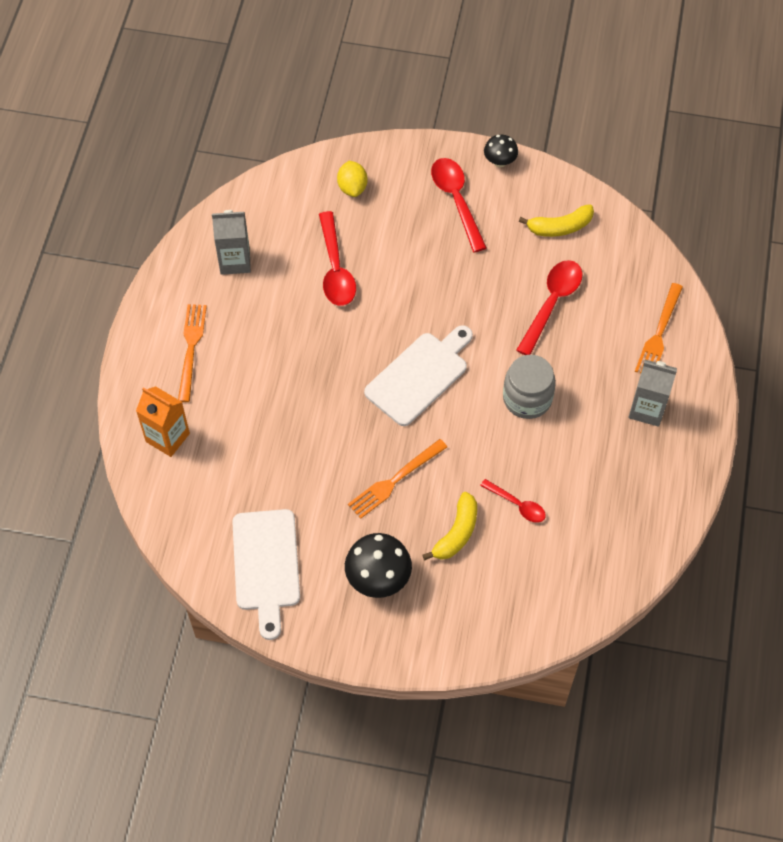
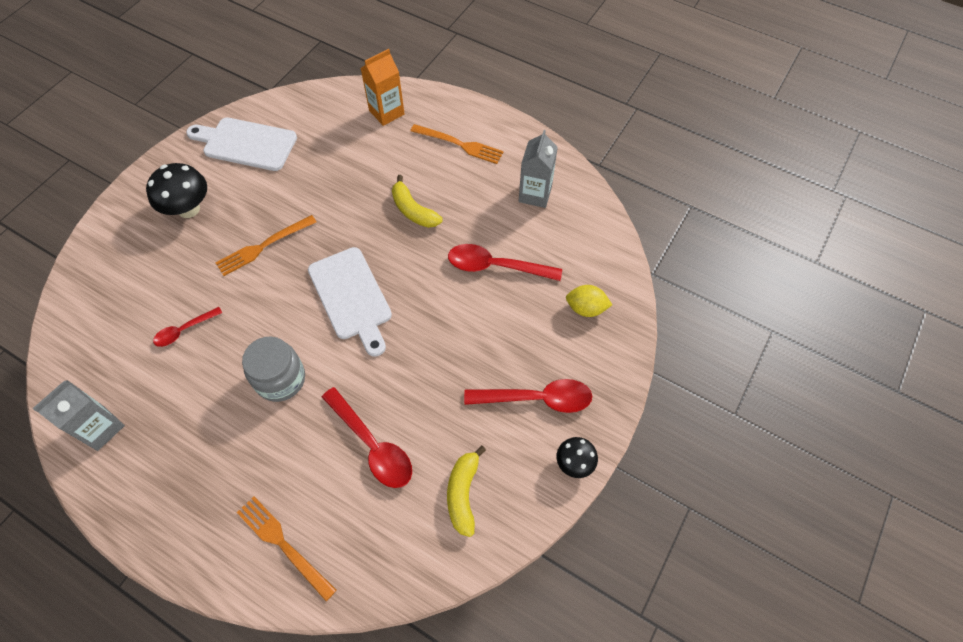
camera: 110 degrees right, 0 degrees up
(395, 480) = (263, 246): orange fork -> orange fork turned 105 degrees counterclockwise
(456, 533) = (190, 275): yellow banana -> yellow banana (413, 210)
(647, 409) = (206, 489): grey carton -> grey carton (101, 428)

